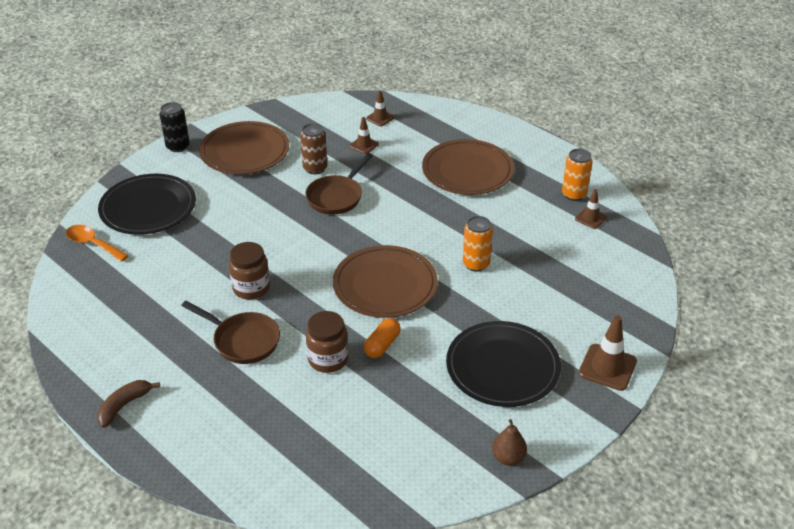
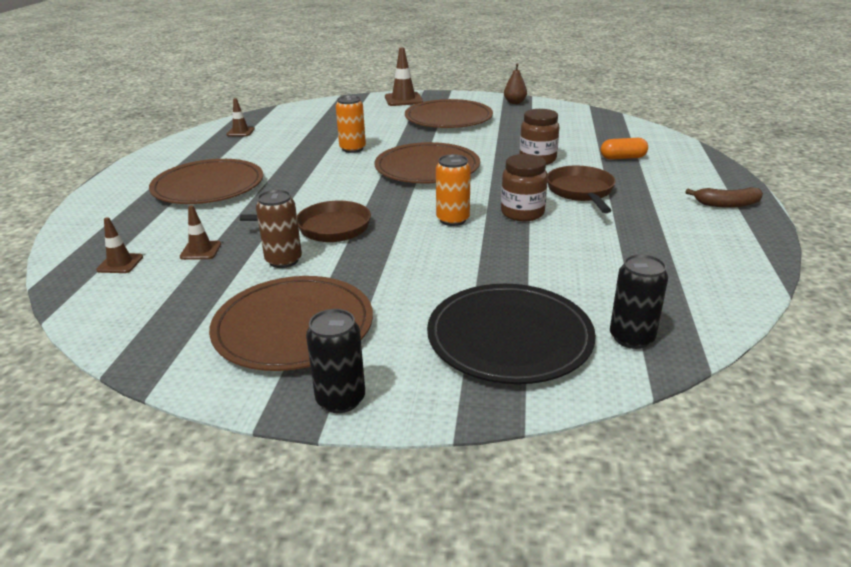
camera: 125 degrees left, 10 degrees down
(93, 244) = (631, 338): orange spoon -> black can
(382, 345) = (491, 150): orange capsule -> orange capsule (622, 158)
(502, 367) = (448, 118): black plate -> brown plate
(574, 194) = (209, 143): orange can -> orange can (453, 220)

